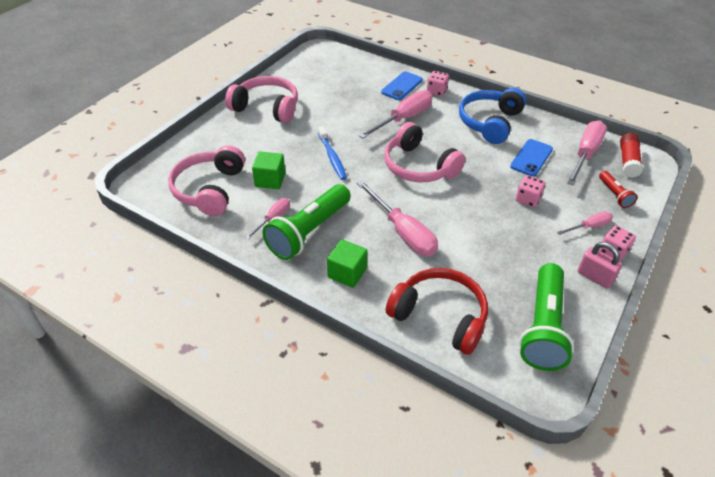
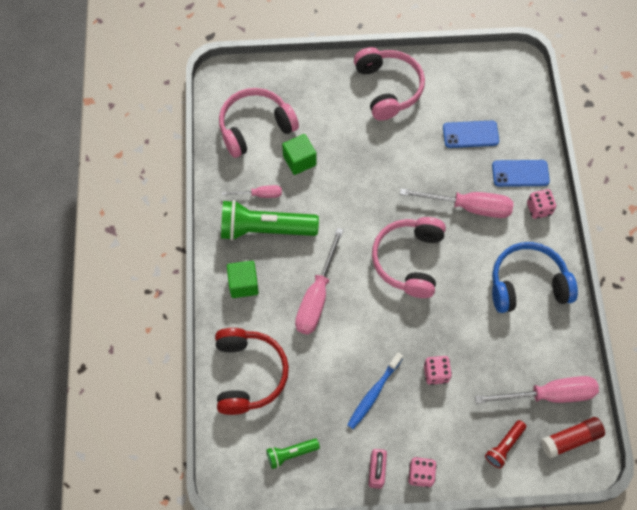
camera: 55 degrees right, 20 degrees up
(332, 157) = (364, 185): blue toothbrush -> blue toothbrush (373, 393)
(531, 158) = (501, 348): blue phone -> blue phone (470, 134)
(543, 327) = (291, 453): green flashlight -> green flashlight, size x0.49
(589, 227) = (439, 441): pink screwdriver -> none

